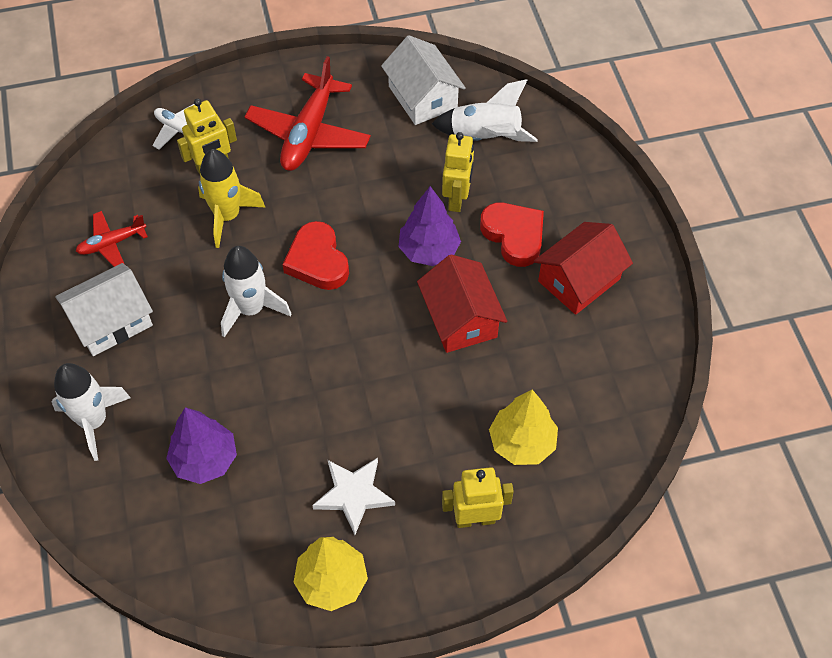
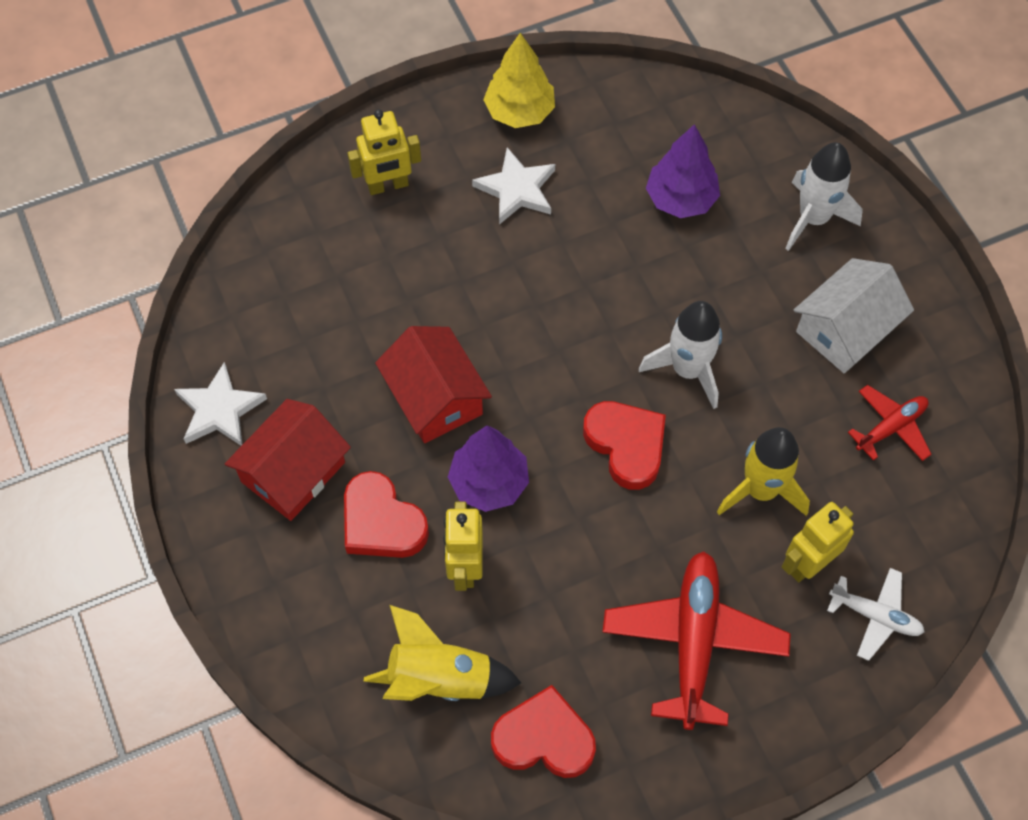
camera: 170 degrees right, 5 degrees up
(422, 97) = (544, 738): white house -> red heart
(485, 137) = (439, 678): white rocket -> yellow rocket
(522, 443) = (347, 266): yellow tree -> none
(637, 335) = (219, 410): none -> white star

